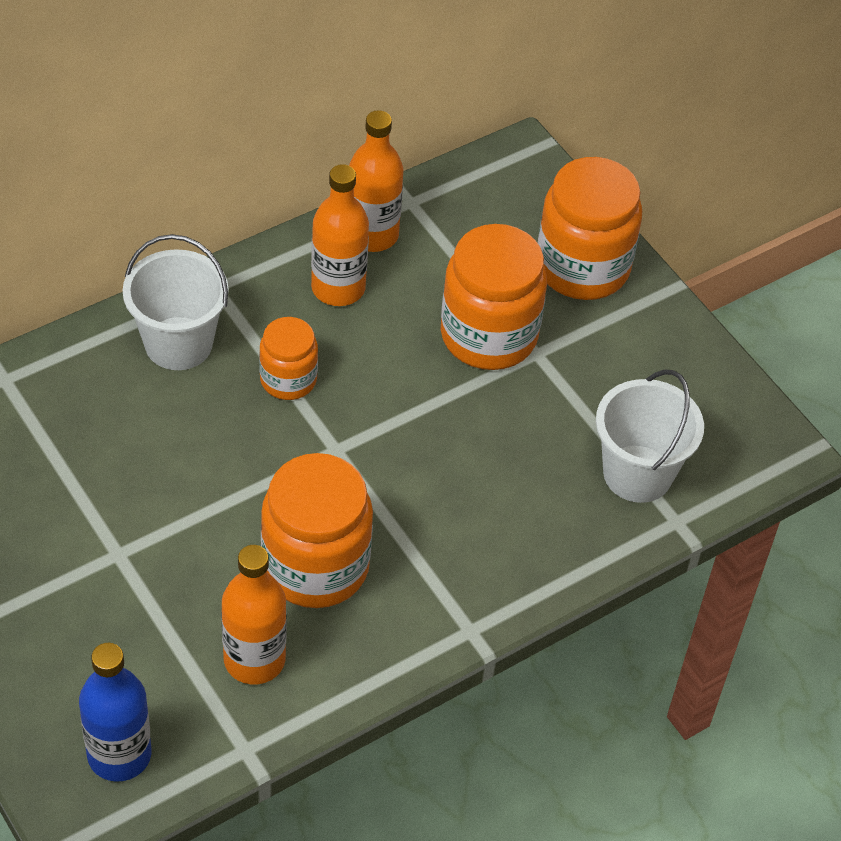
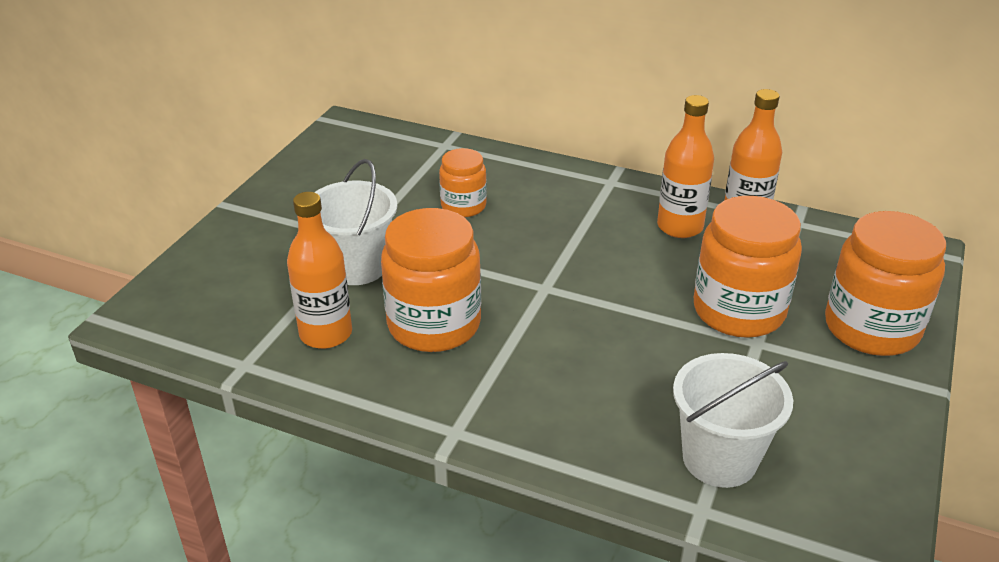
camera: 60 degrees right, 15 degrees down
(119, 755) = (196, 311): blue bottle -> none
(178, 343) = (548, 188): white bucket -> white bucket (357, 267)
(288, 379) = (577, 241): orange jar -> orange jar (463, 206)

